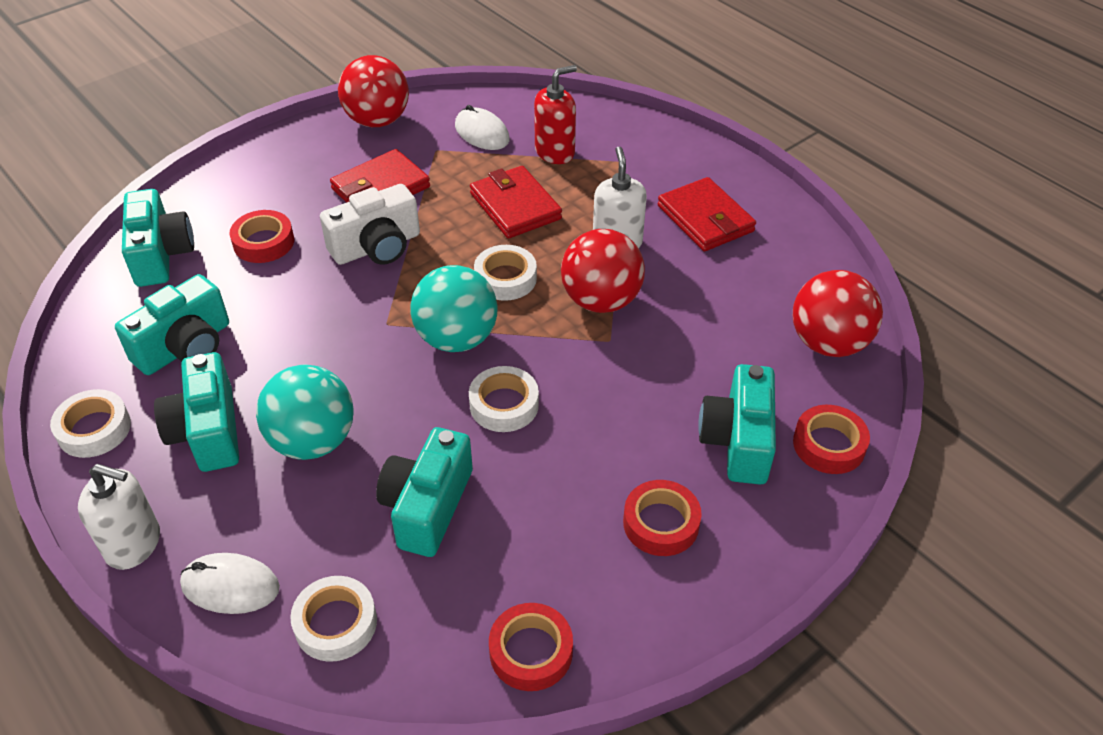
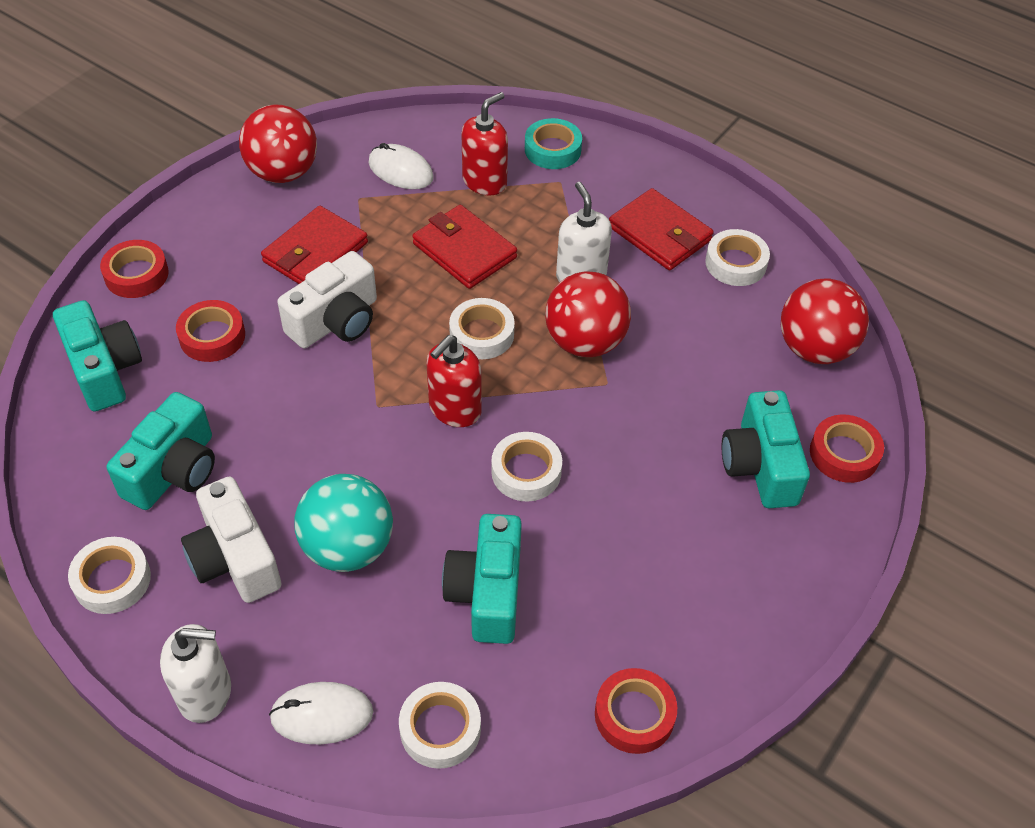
camera: 15 degrees left, 5 degrees up
(207, 431) = (234, 558): turquoise camera -> white camera
(456, 338) = (454, 409): turquoise ball -> red soap dispenser
(627, 134) = (552, 149): none -> turquoise tape
(661, 523) = (714, 563): red tape -> red tape (136, 274)
(772, 255) = (736, 263): none -> white tape

